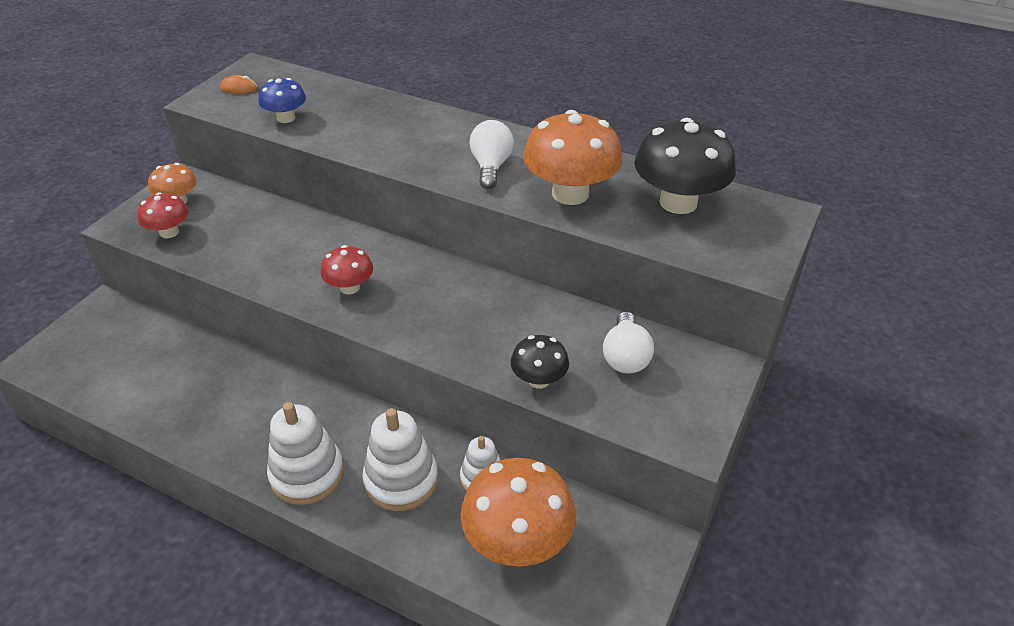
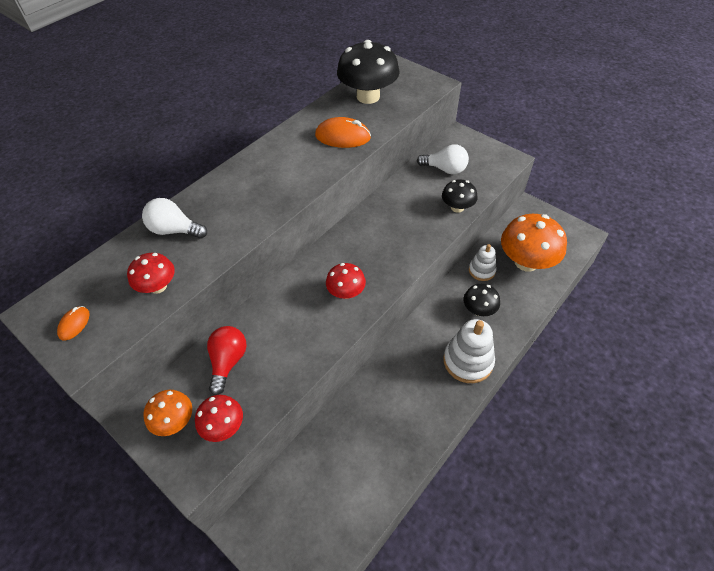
camera: 75 degrees left, 10 degrees up
(245, 218) = (228, 362): none -> red light bulb
(286, 118) = (158, 286): blue mushroom -> red mushroom
(401, 480) = (479, 310): white stacking toy -> black mushroom
(491, 167) = (296, 168): white light bulb -> white light bulb (175, 230)
(570, 193) = (343, 137): orange mushroom -> orange mouse

